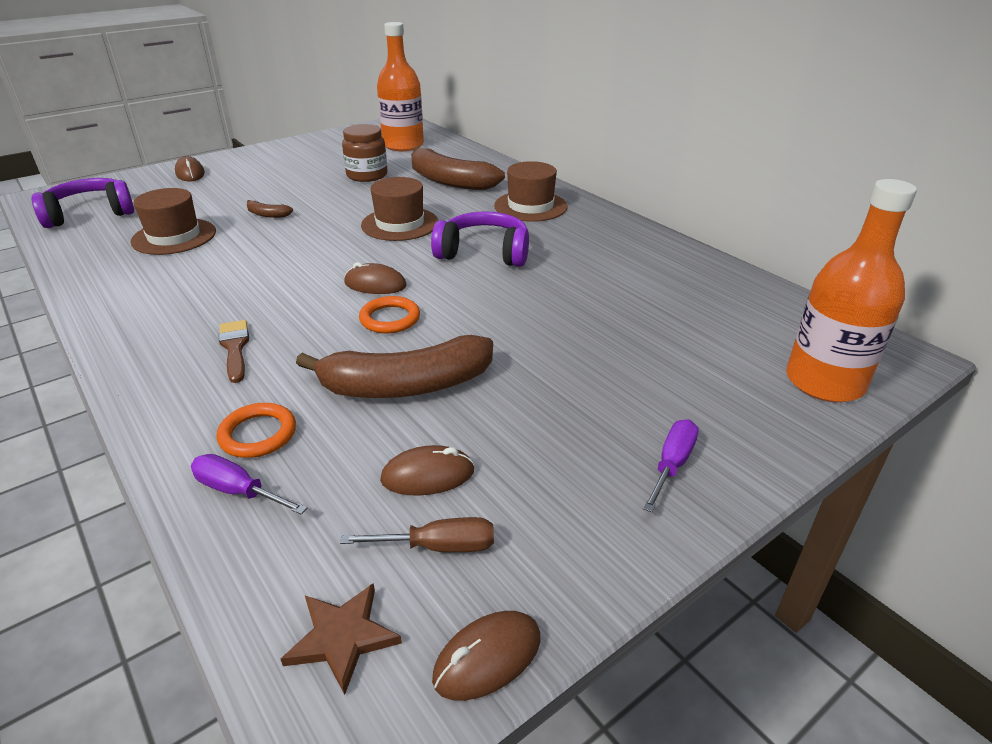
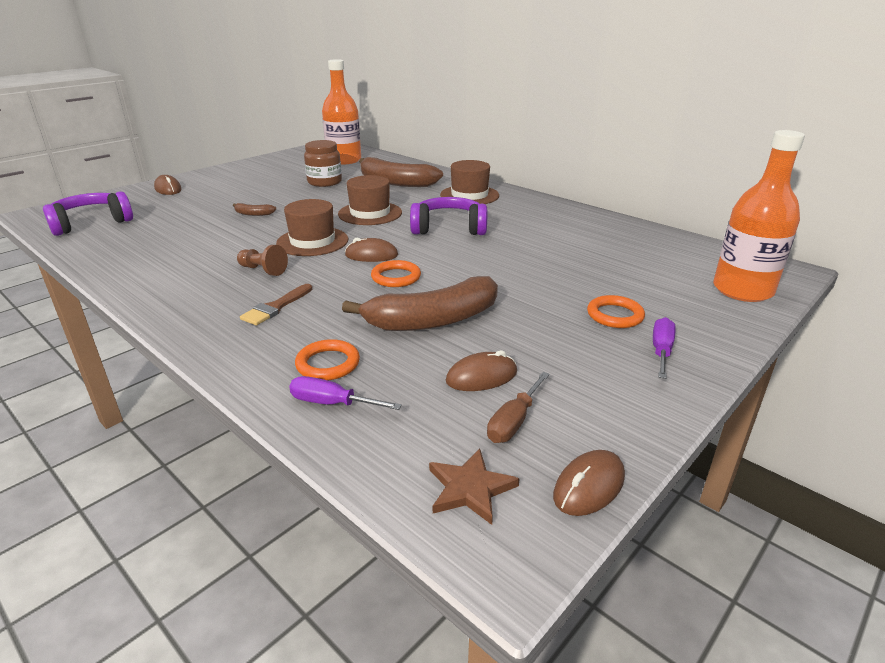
camera: 10 degrees left, 5 degrees down
(174, 236) = (178, 234): brown hat -> brown hat (312, 241)
(235, 348) = (276, 307): brown brush -> brown brush turned 120 degrees counterclockwise
(244, 294) = (263, 270): none -> brown pawn
(438, 546) = (514, 421): brown screwdriver -> brown screwdriver turned 135 degrees clockwise
(635, 403) = (615, 315): none -> orange ring

